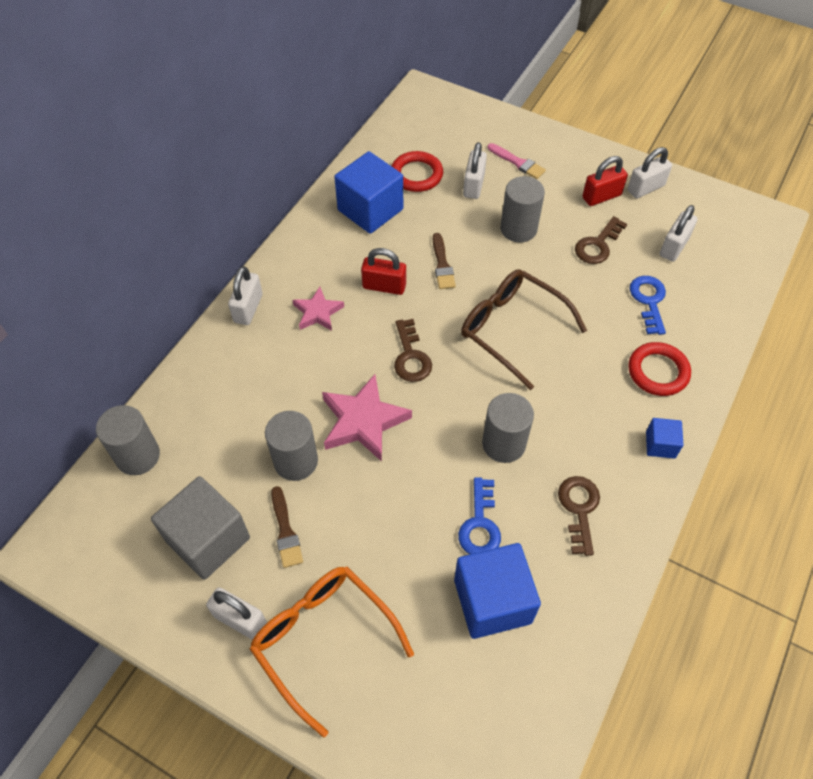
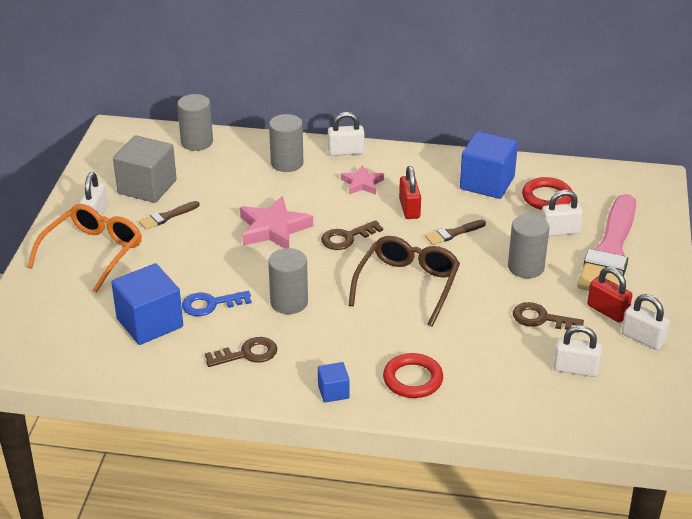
camera: 70 degrees right, 20 degrees down
(296, 461) = (224, 207): grey cylinder -> grey cylinder (287, 163)
(518, 163) = (610, 251): pink brush -> pink brush, size x2.44
(648, 301) = (494, 362): blue key -> none

